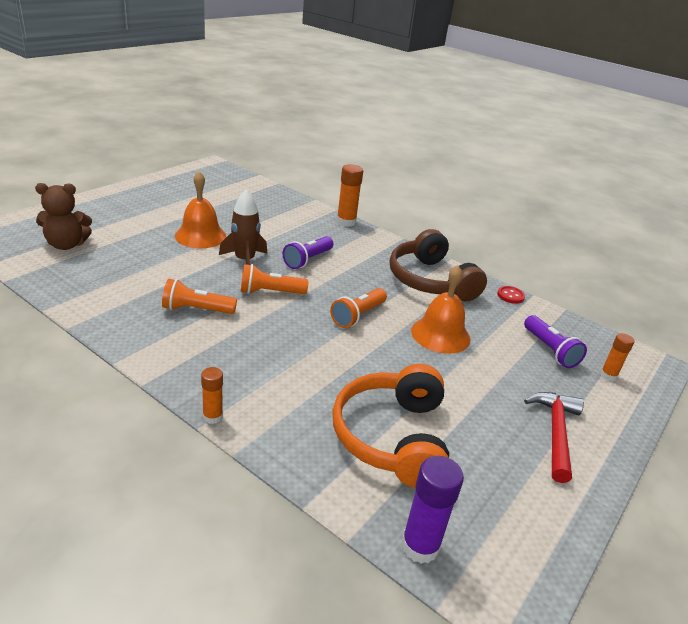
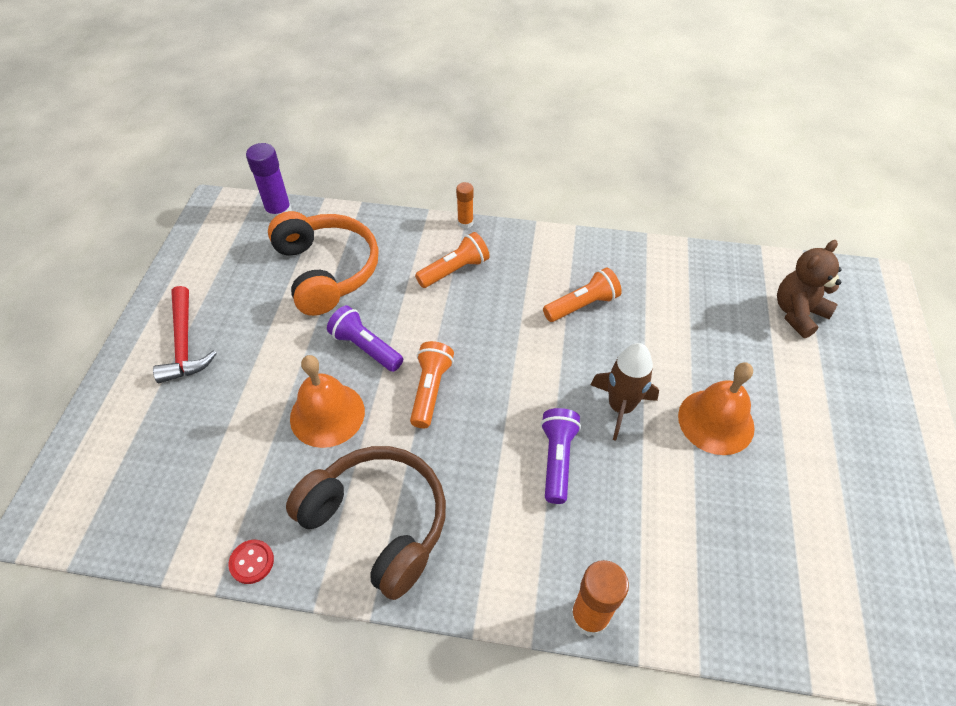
camera: 155 degrees right, 20 degrees up
(270, 292) = (544, 370): orange flashlight -> orange flashlight (455, 270)
(550, 350) = (188, 464): purple flashlight -> purple flashlight (366, 347)
(608, 375) = (115, 459): orange glue stick -> none

